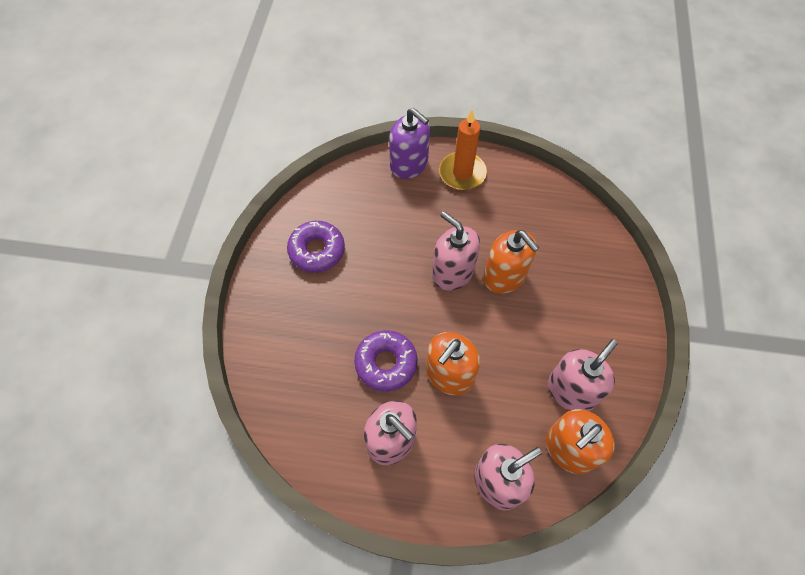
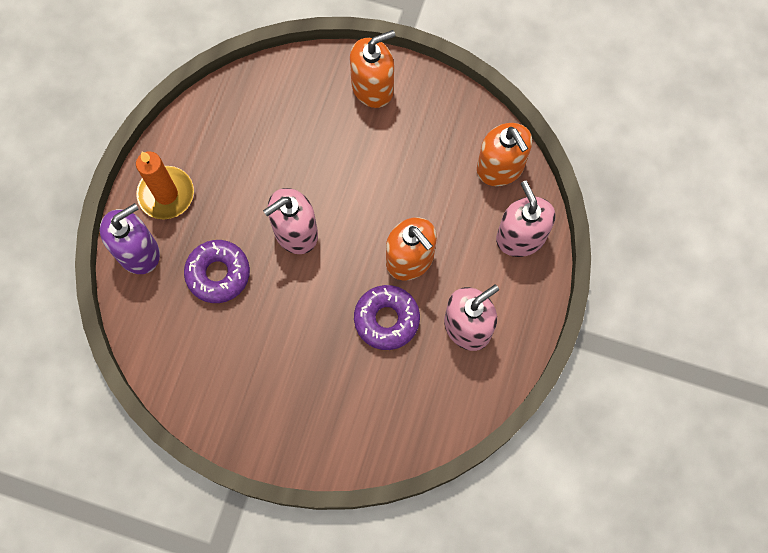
camera: 80 degrees left, 10 degrees up
(317, 250) = (235, 375): purple donut -> purple donut (218, 274)
(504, 276) = (311, 180): orange soap dispenser -> orange soap dispenser (372, 87)
(571, 391) = (446, 150): pink soap dispenser -> none

